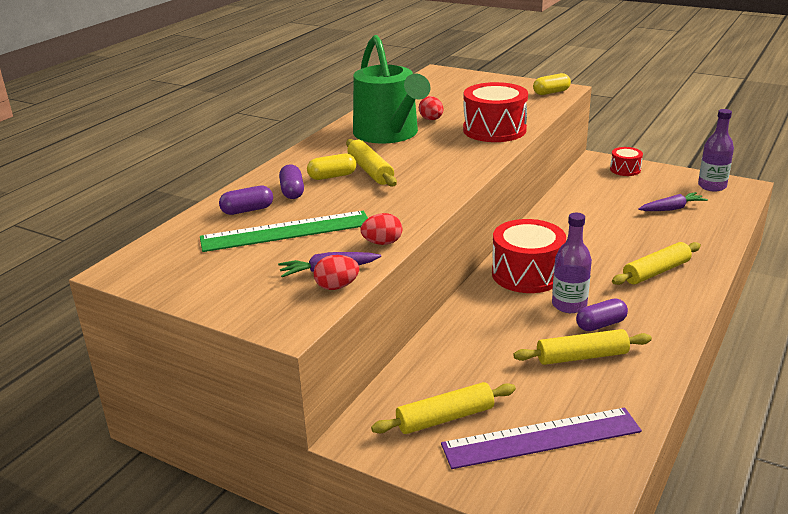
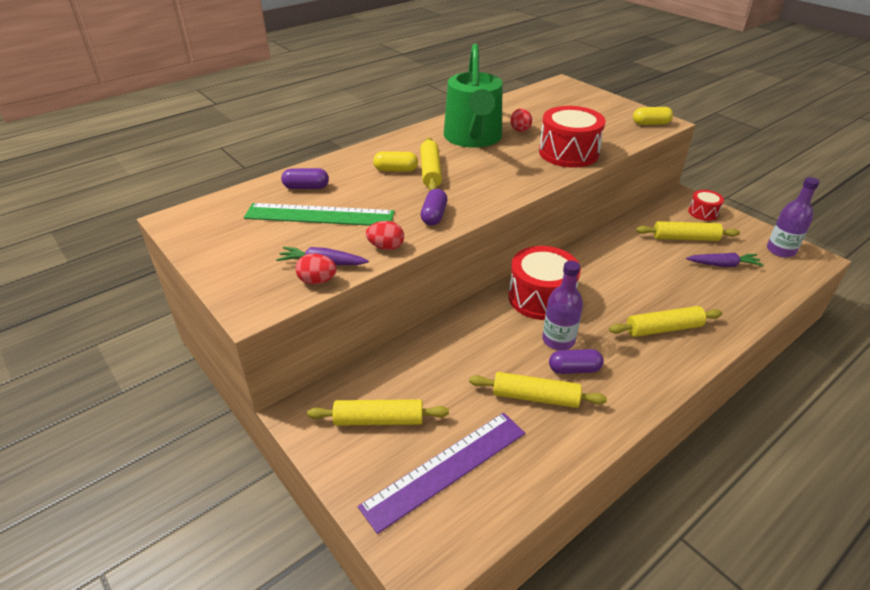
camera: 20 degrees right, 10 degrees up
(292, 191) = (353, 177): purple capsule -> purple capsule (434, 216)
(541, 438) = (445, 468): purple ruler -> purple ruler turned 45 degrees counterclockwise
(624, 194) = (685, 238): none -> yellow rolling pin

